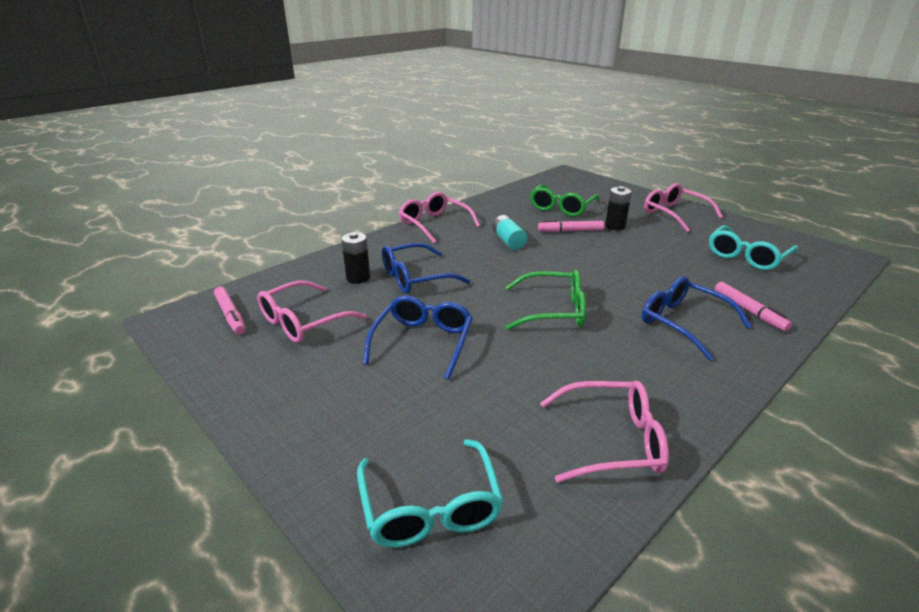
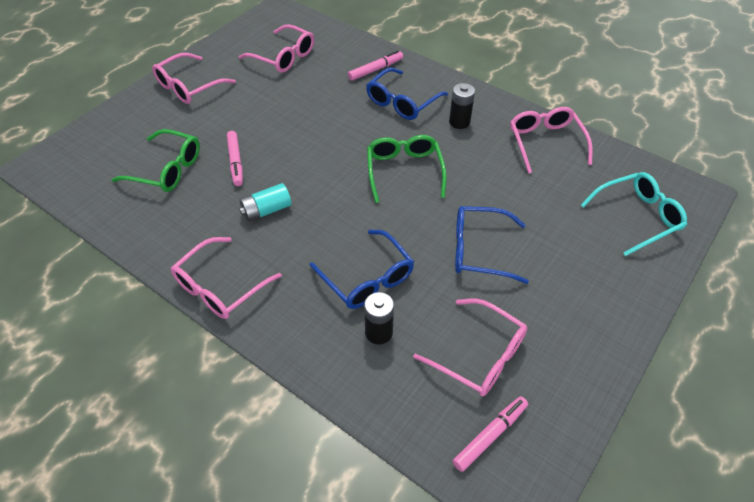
camera: 100 degrees left, 20 degrees up
(615, 226) = (222, 129): black battery -> black battery (459, 122)
(747, 256) = (283, 57): turquoise glasses -> pink glasses

